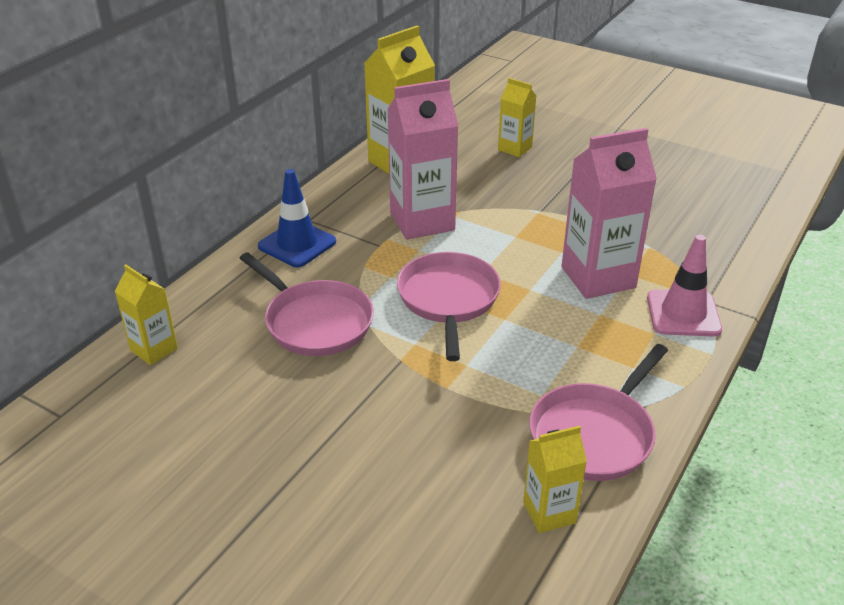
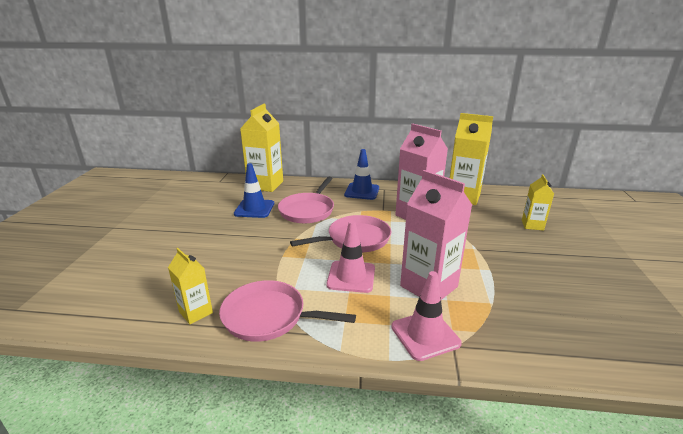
camera: 65 degrees right, 10 degrees down
(154, 349) = (265, 185): yellow carton -> yellow carton, size x1.82
(251, 386) = (254, 209): none -> blue traffic cone
(543, 333) = (351, 277): none -> pink traffic cone

